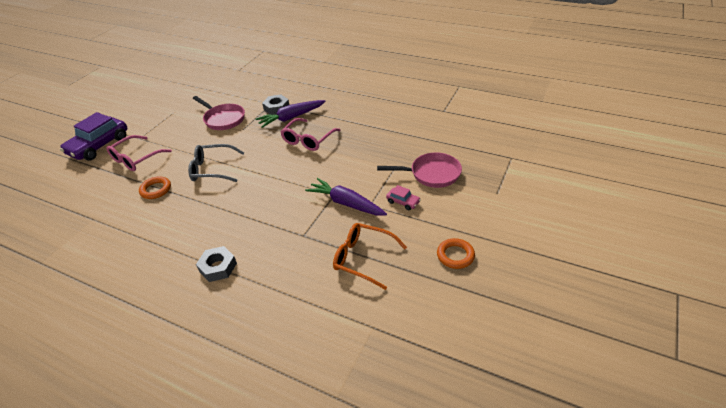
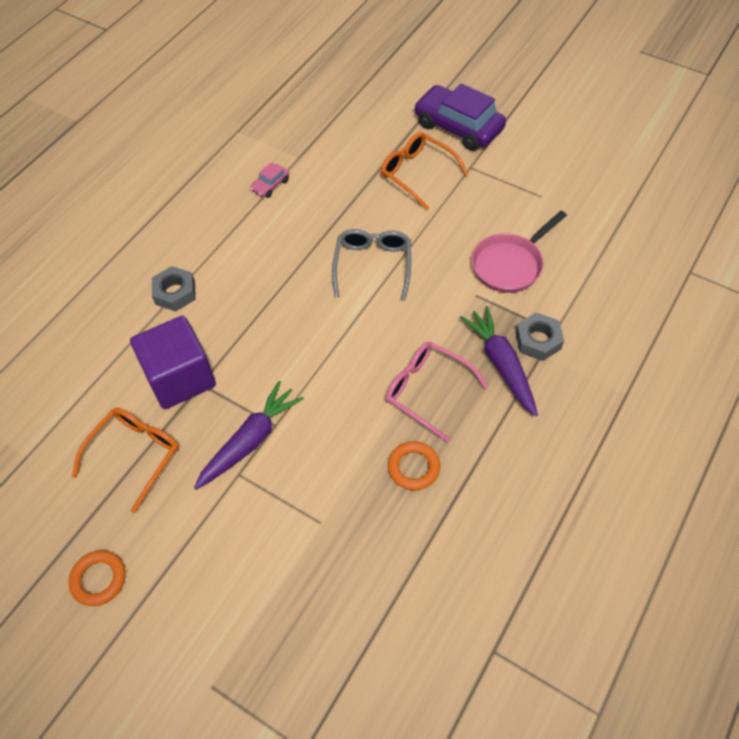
camera: 95 degrees right, 15 degrees up
(136, 159) = (417, 173): pink glasses -> orange glasses
(156, 190) = (340, 208): orange ring -> orange ring (413, 467)
(298, 247) = (180, 378): none -> purple cube
(403, 202) = (231, 523): pink car -> pink car (270, 185)
(432, 174) = (289, 583): pink pan -> none

